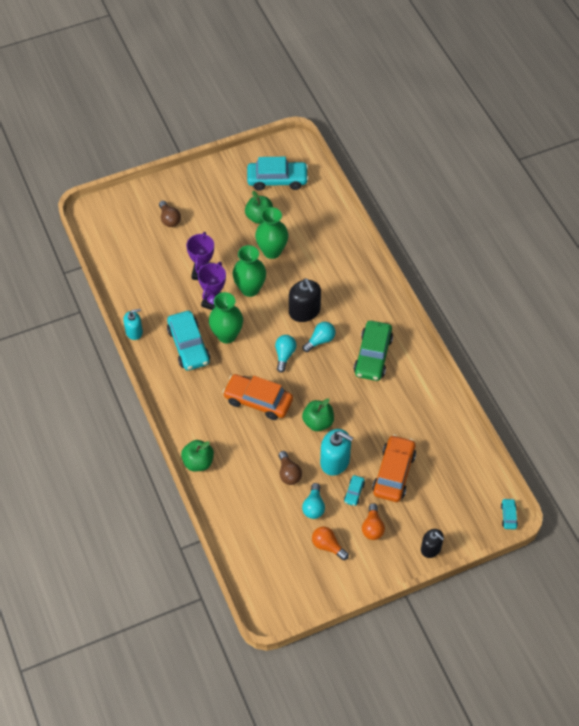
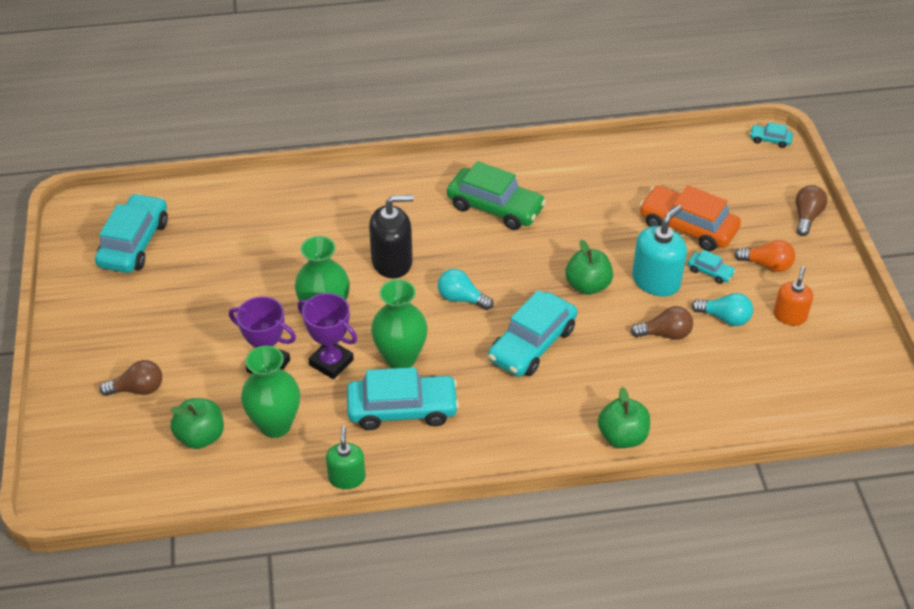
camera: 75 degrees left, 10 degrees down
(134, 331) = (347, 477): turquoise soap dispenser -> green soap dispenser
(258, 401) = (532, 344): orange car -> turquoise car
(259, 217) = (194, 277): green apple -> green apple (201, 436)
(272, 251) = (266, 276): green vase -> green vase (275, 425)
(320, 340) = (450, 255): turquoise light bulb -> none
(328, 546) = (789, 316): orange light bulb -> orange soap dispenser
(431, 548) = (806, 217): black soap dispenser -> brown light bulb

